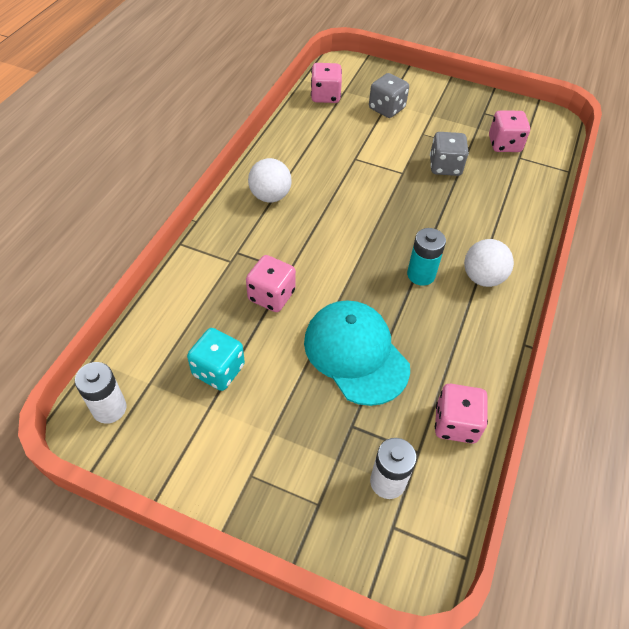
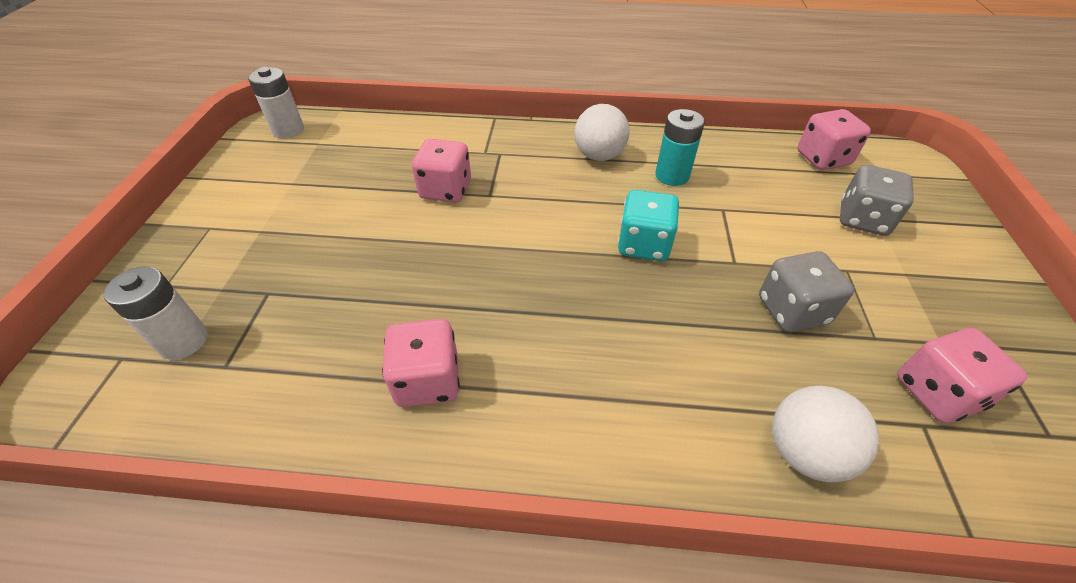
camera: 75 degrees right, 5 degrees down
(218, 370) = (336, 178): turquoise dice -> turquoise dice (643, 245)
(356, 353) = (375, 275): turquoise cap -> none
(421, 275) = (534, 318): turquoise battery -> turquoise battery (672, 176)
(455, 423) = (268, 403): pink dice -> pink dice (428, 380)
(482, 278) = (562, 401): white ball -> white ball (804, 452)

